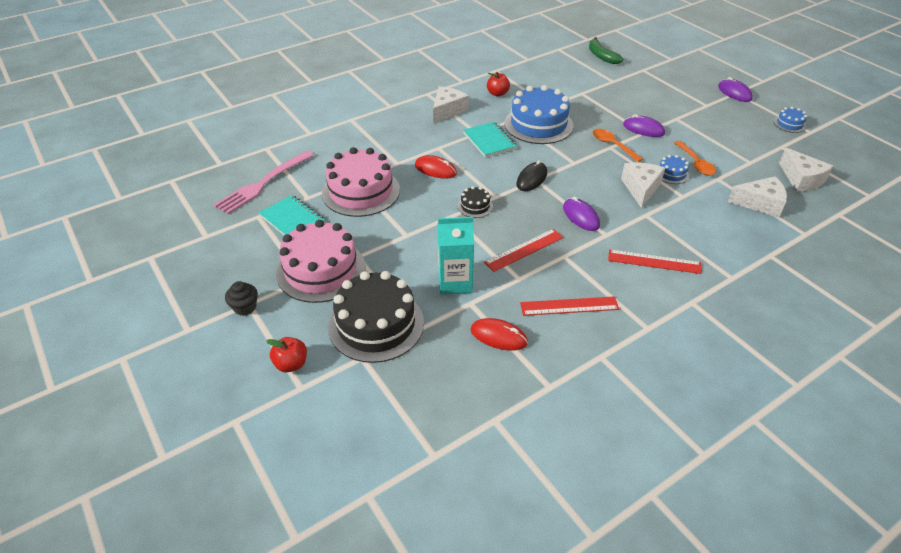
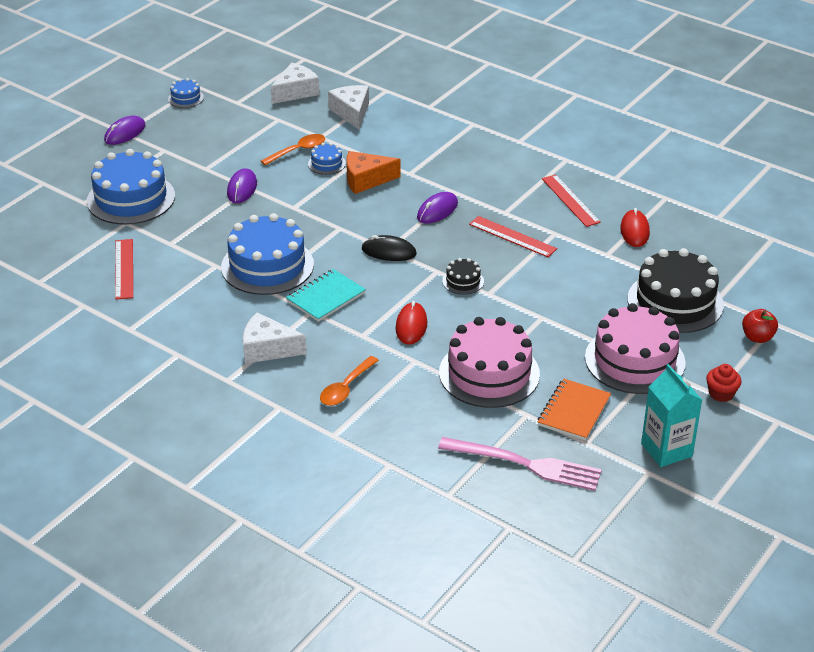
camera: 110 degrees left, 5 degrees down
(245, 307) = (721, 394): black cupcake -> red cupcake
(292, 219) = (574, 411): turquoise notebook -> orange notebook
(455, 282) = (587, 269): turquoise carton -> turquoise carton (666, 450)
(497, 93) = (201, 314): red apple -> none
(601, 56) = (52, 240): green banana -> none
(612, 145) = (289, 206): orange spoon -> orange spoon (346, 388)
(641, 189) = (366, 180): white cheese -> orange cheese
(642, 86) = (131, 198): none -> blue cake
(654, 262) = (479, 163): red ruler -> red ruler (124, 269)

